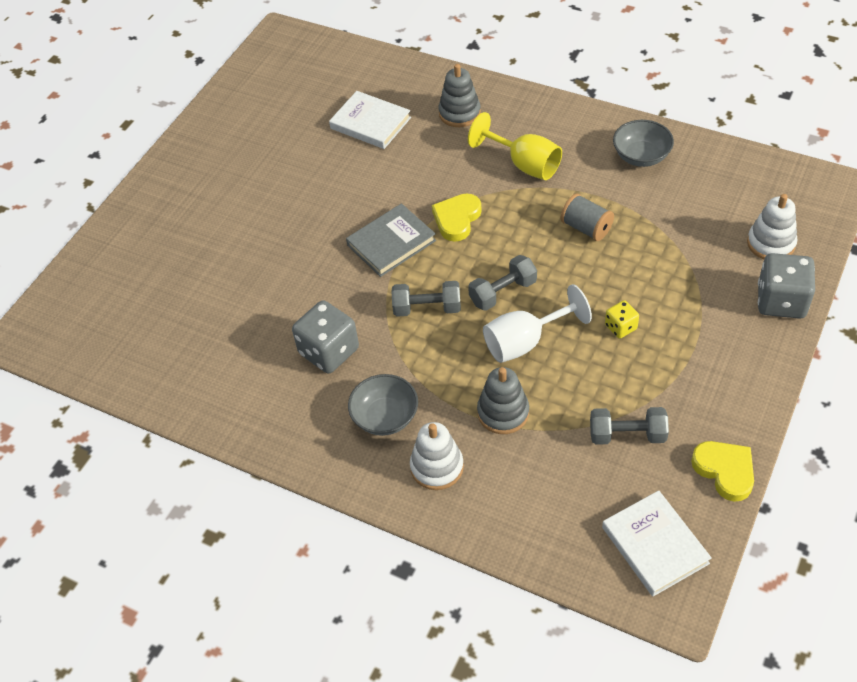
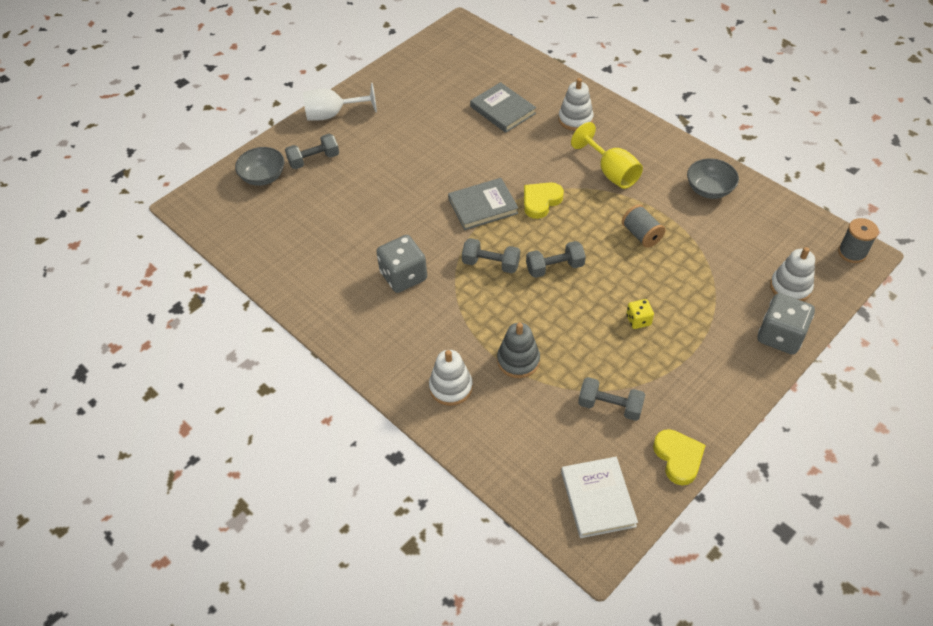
camera: 15 degrees right, 0 degrees up
(163, 240) = (314, 160): none -> grey dumbbell
(370, 123) = (502, 110): white book -> grey book
(385, 417) = (426, 338): grey bowl -> grey bowl (263, 177)
(459, 113) = (575, 119): grey stacking toy -> white stacking toy
(525, 342) = (557, 311): white goblet -> white goblet (333, 114)
(821, 187) = (852, 252): none -> grey spool

